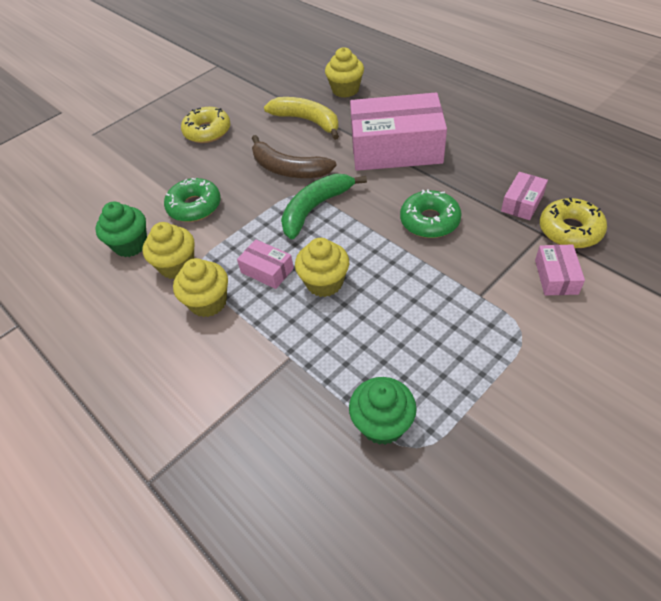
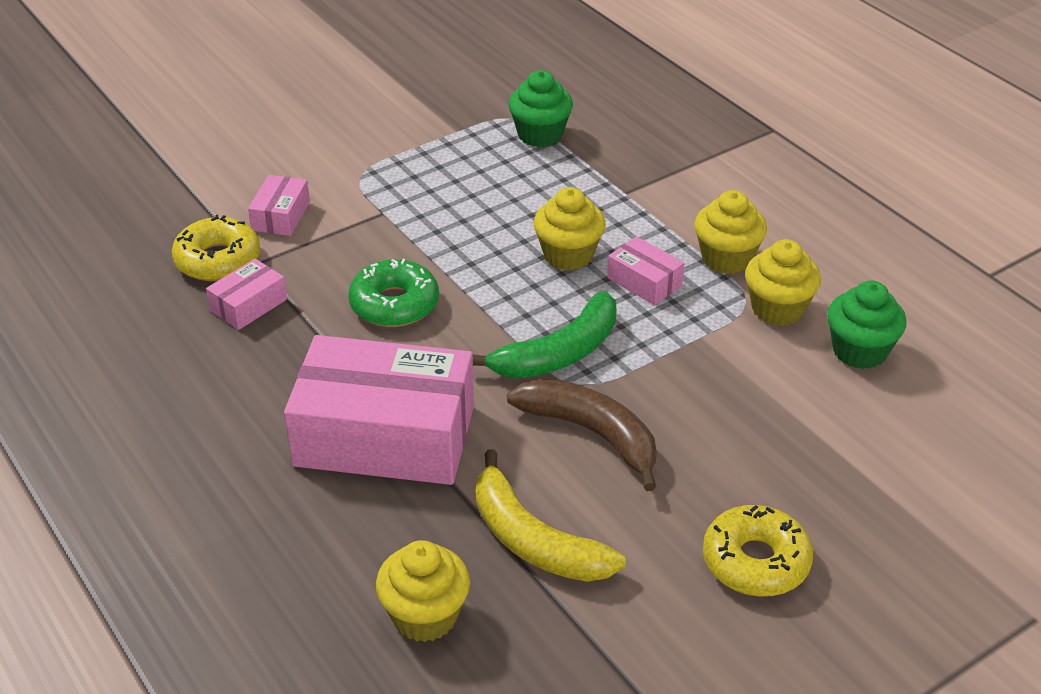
camera: 175 degrees left, 10 degrees down
(194, 206) = (762, 395): green donut -> none

